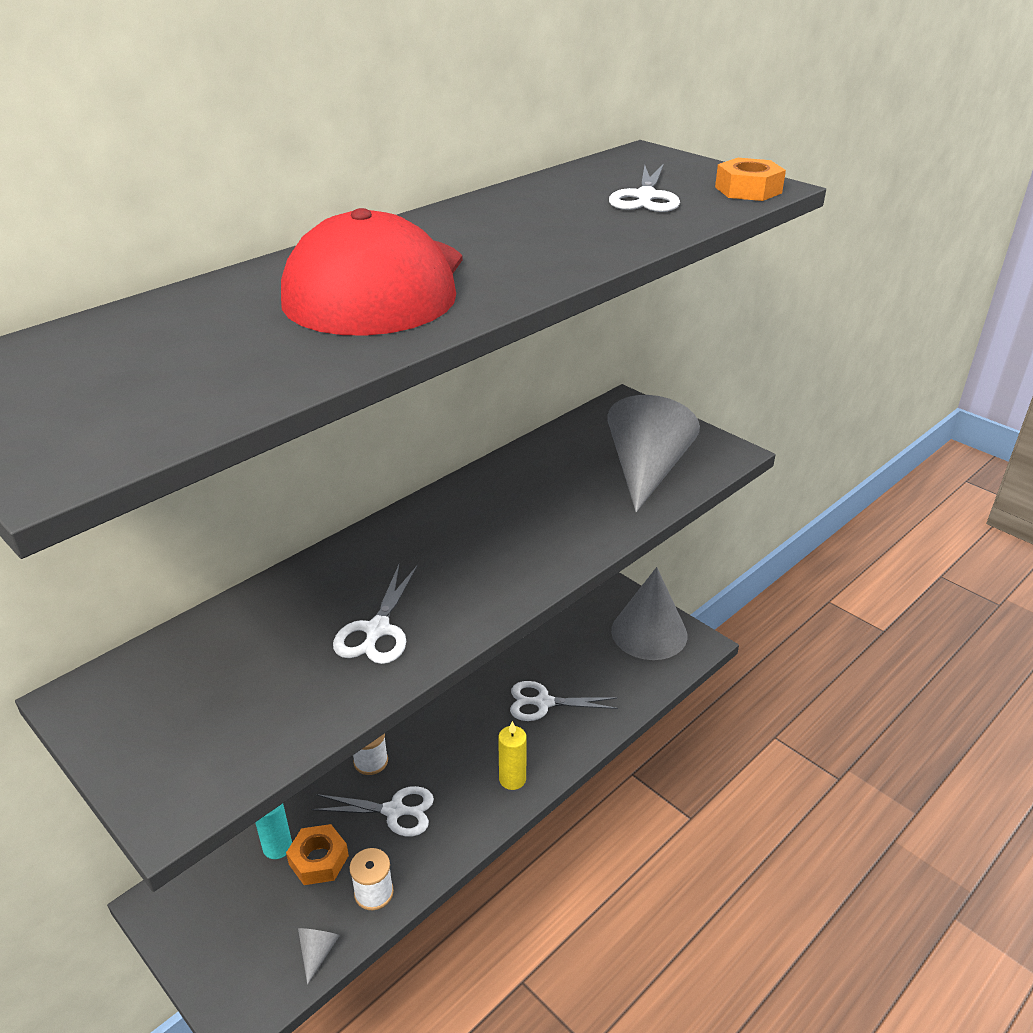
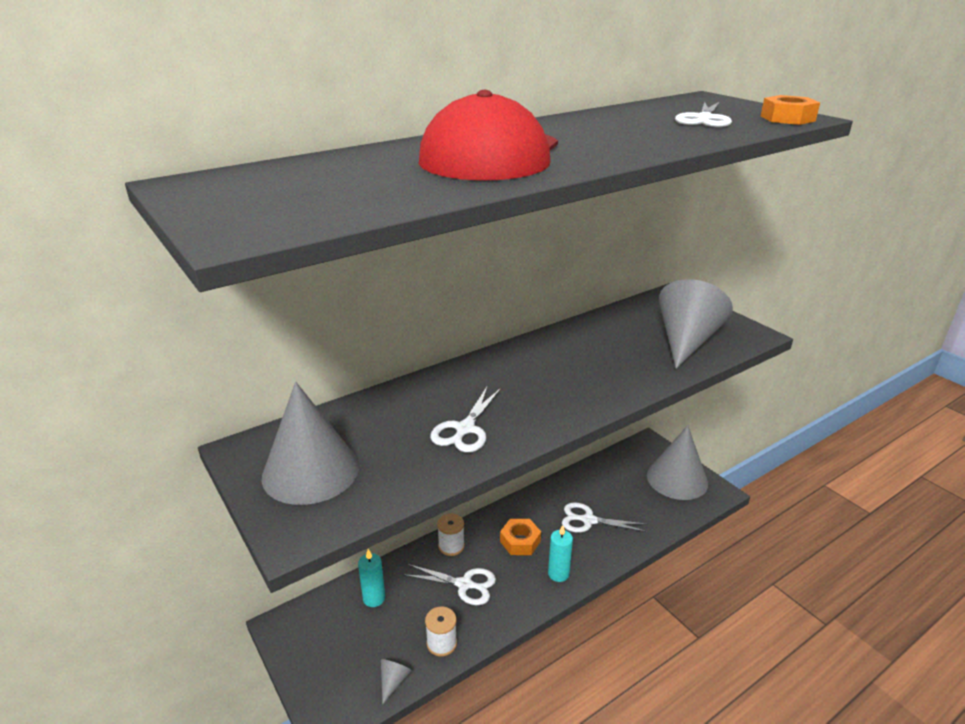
camera: 10 degrees right, 5 degrees down
(179, 717) = (310, 471): none -> grey cone
(318, 860) = (403, 612): orange nut -> orange nut (520, 541)
(512, 779) = (558, 574): yellow candle -> turquoise candle

